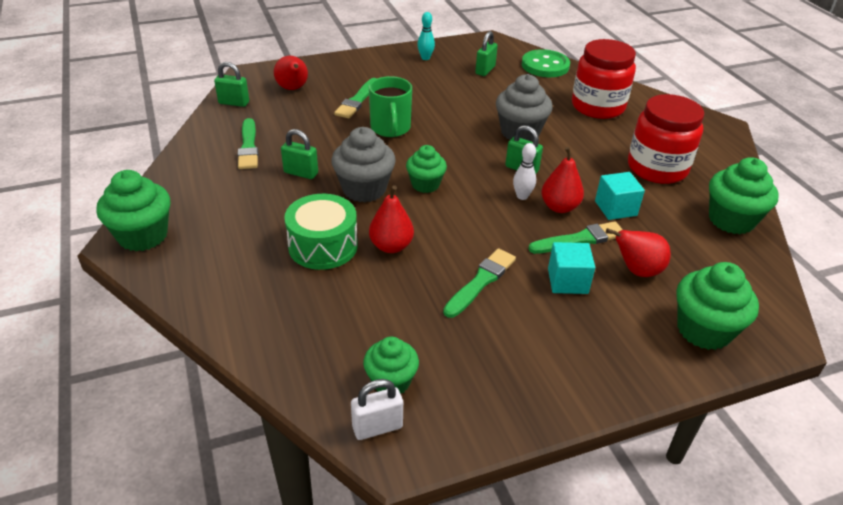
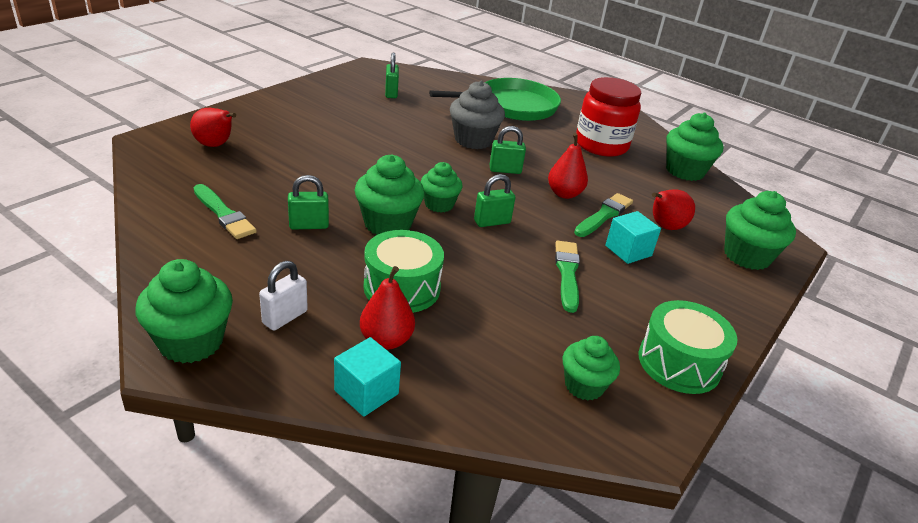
camera: 35 degrees left, 5 degrees down
(234, 103) = (159, 173): green padlock -> green padlock (492, 222)
(357, 100) = (297, 143): green brush -> none
(364, 189) = (388, 224): grey cupcake -> green cupcake
(377, 427) = (613, 429): white padlock -> white padlock (285, 317)
(390, 128) = (356, 162): green mug -> none
(391, 246) = (464, 268): red pear -> red pear (386, 340)
(425, 58) = (325, 91): turquoise bowling pin -> none
(503, 400) = (679, 363): none -> green drum
(522, 196) = (528, 193): white bowling pin -> none
(545, 66) = (438, 80): green button -> none
(598, 106) = (512, 106): red jar -> green pan
(615, 208) = (604, 183): turquoise cube -> turquoise cube (366, 392)

